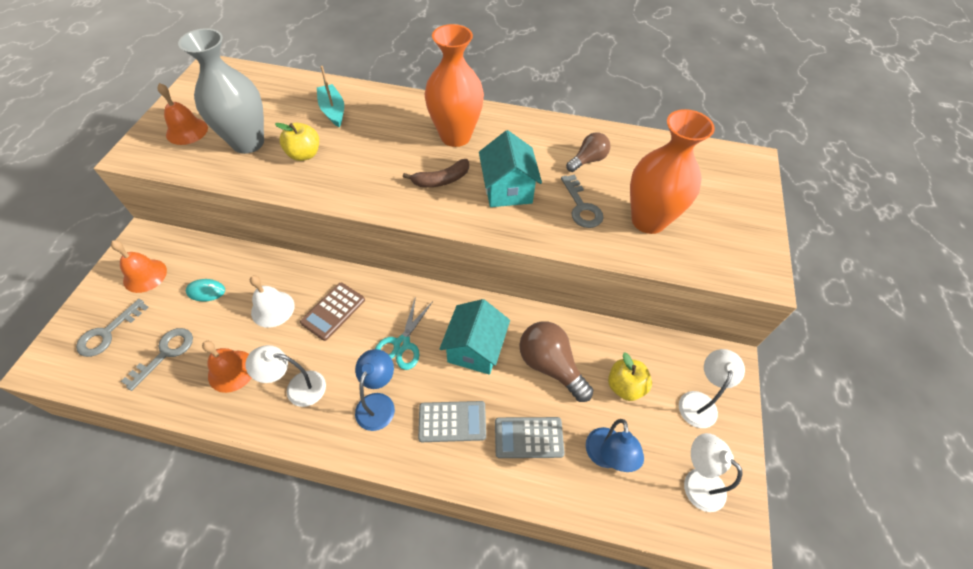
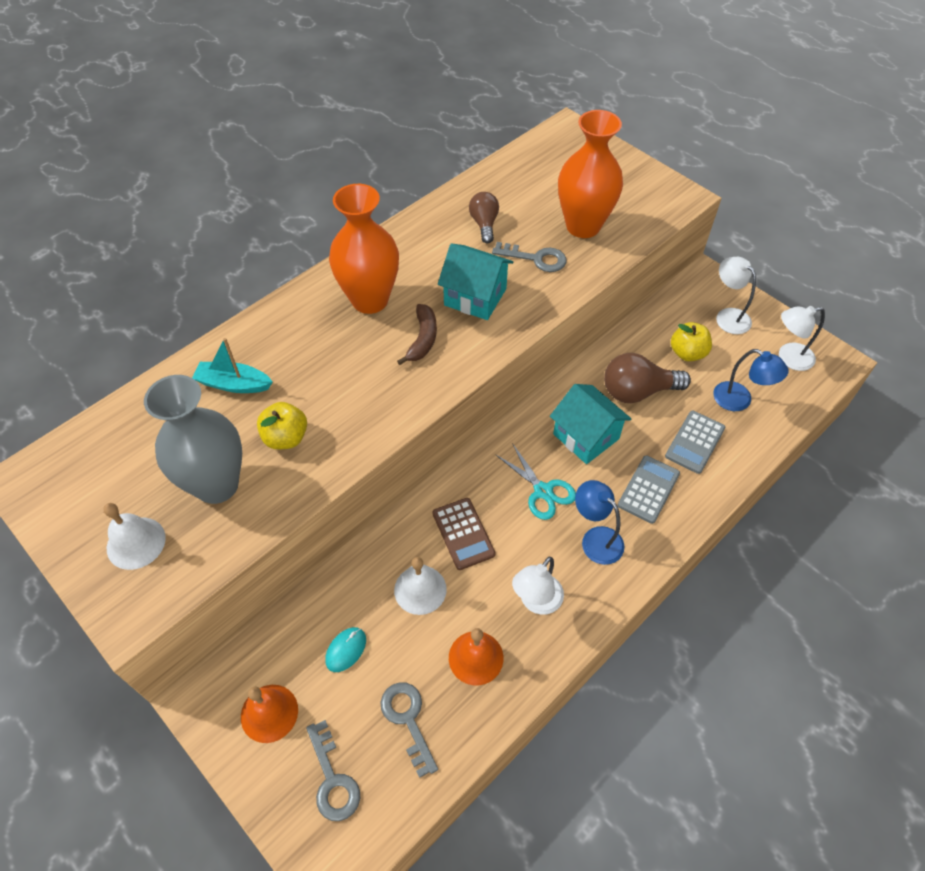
camera: 55 degrees left, 0 degrees up
(187, 131) = (136, 543): orange bell -> white bell

